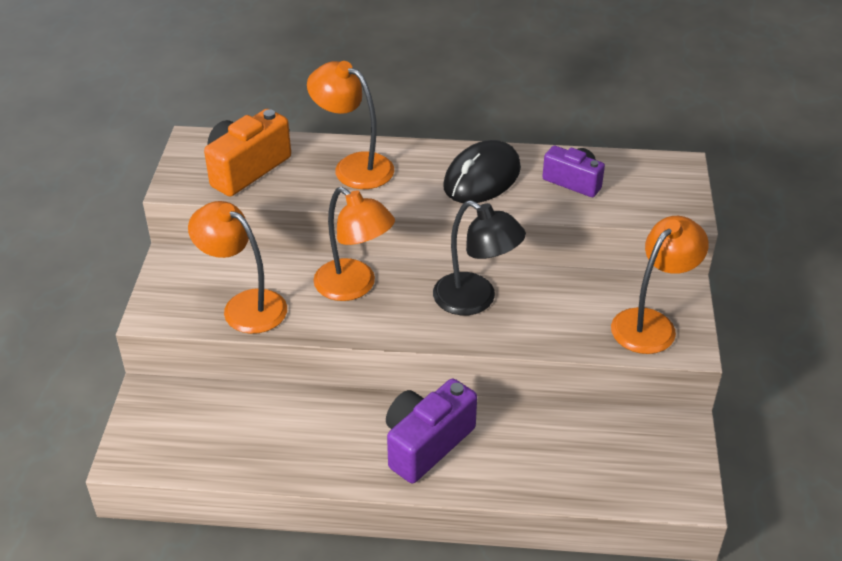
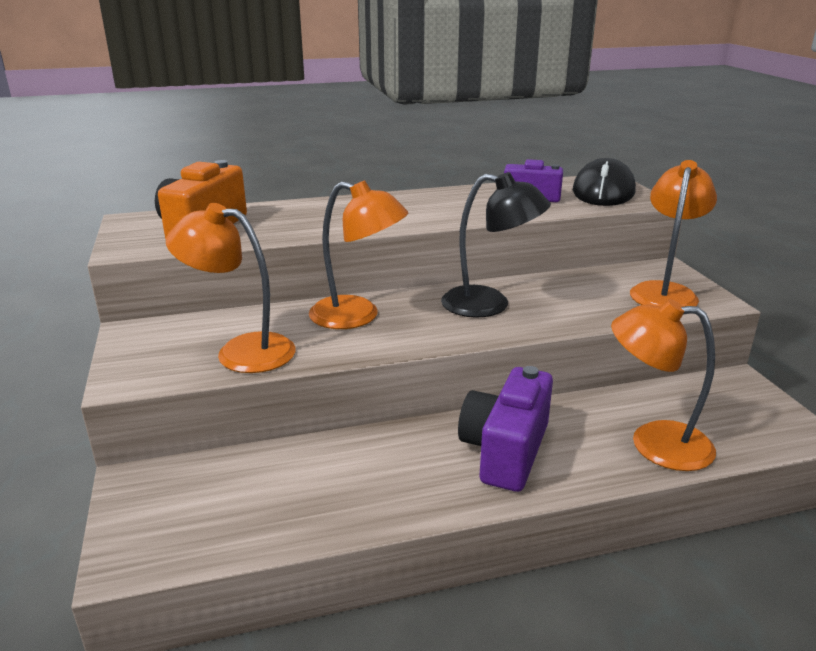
camera: 20 degrees left, 15 degrees down
(353, 166) = (316, 214): orange lamp -> orange lamp (654, 443)
(482, 178) = (447, 205): black mouse -> black mouse (603, 192)

